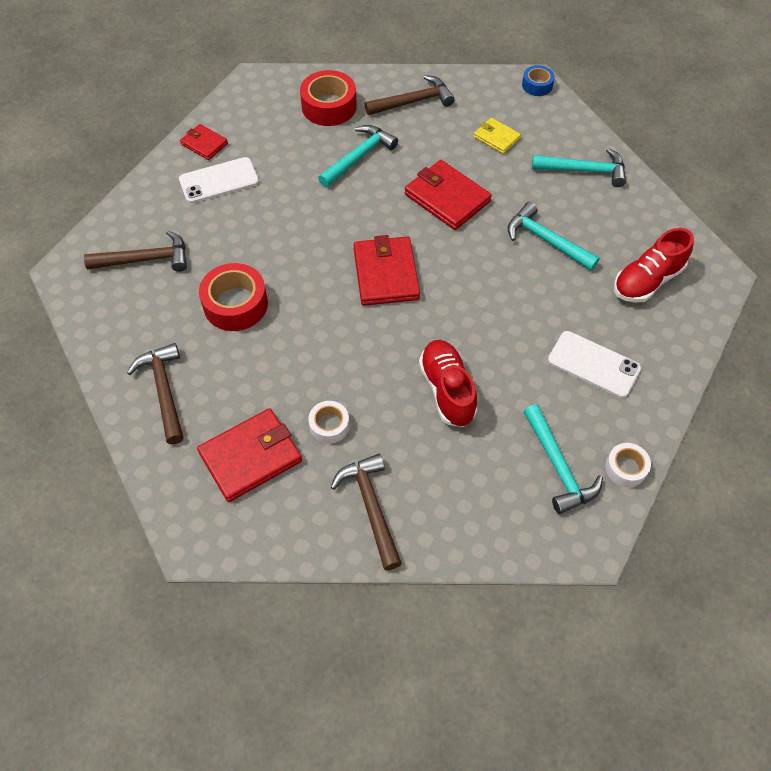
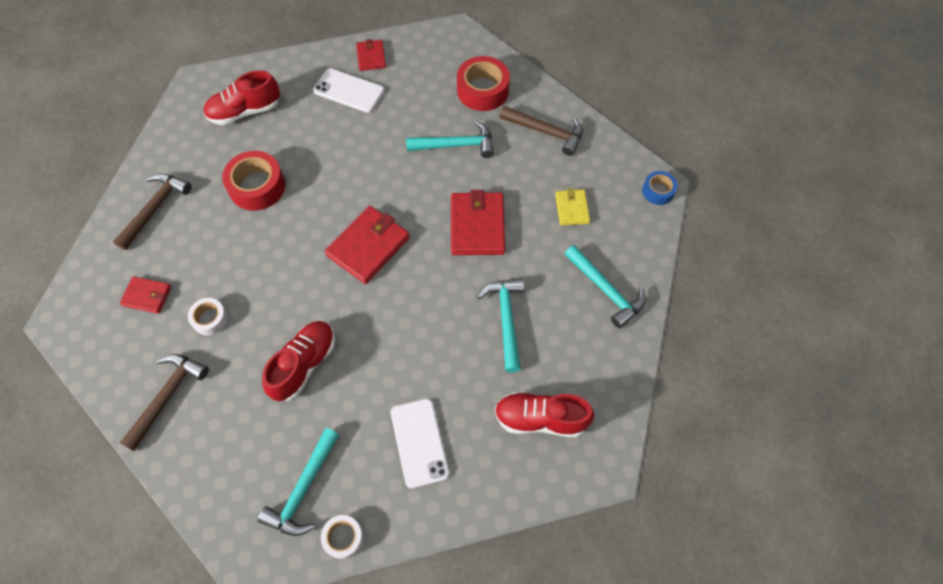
camera: 45 degrees right, 5 degrees up
(145, 259) = (245, 111): brown hammer -> red shoe
(250, 457) = (147, 296): red wallet -> red wallet, size x0.57

